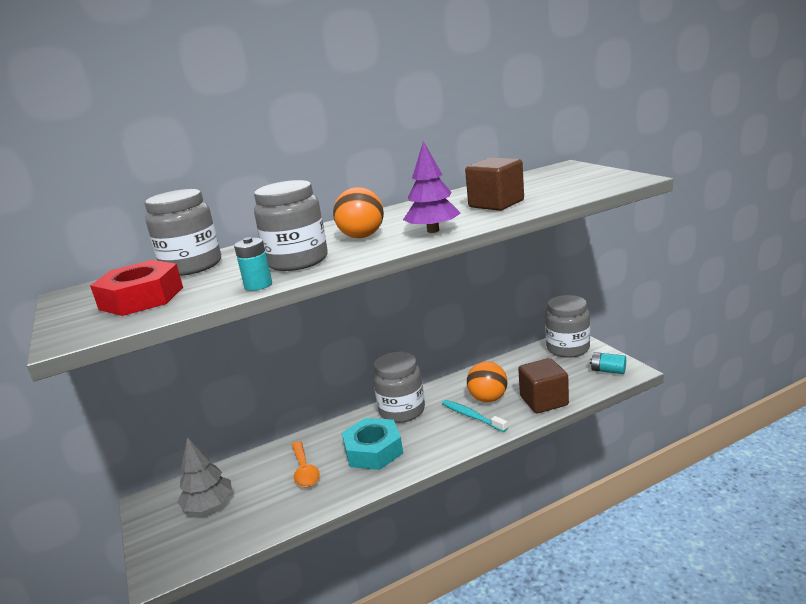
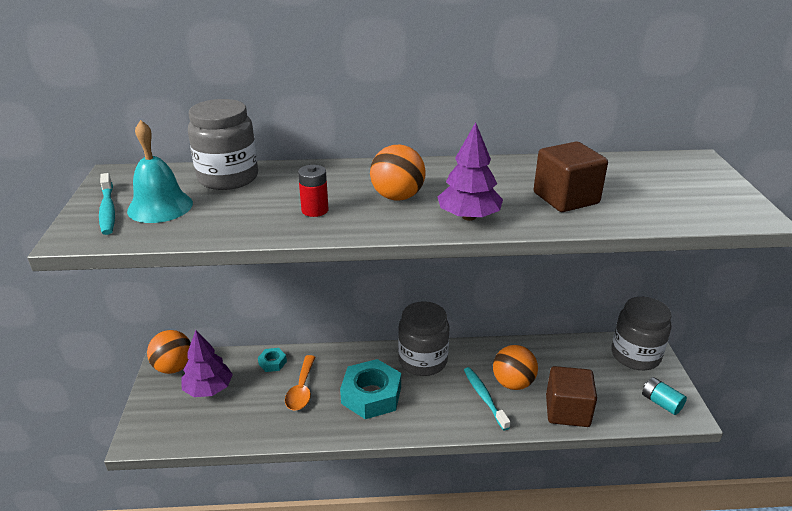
camera: 20 degrees right, 10 degrees up
(87, 314) = (108, 210): none -> turquoise toothbrush
(142, 298) = (160, 206): red nut -> turquoise bell
(159, 502) = (174, 367): none -> orange ball
(209, 505) = (208, 389): grey tree -> purple tree
(258, 285) = (257, 232): turquoise battery -> none
(261, 461) = (272, 363): none -> turquoise nut
(297, 261) = (315, 210): grey jar -> red battery

